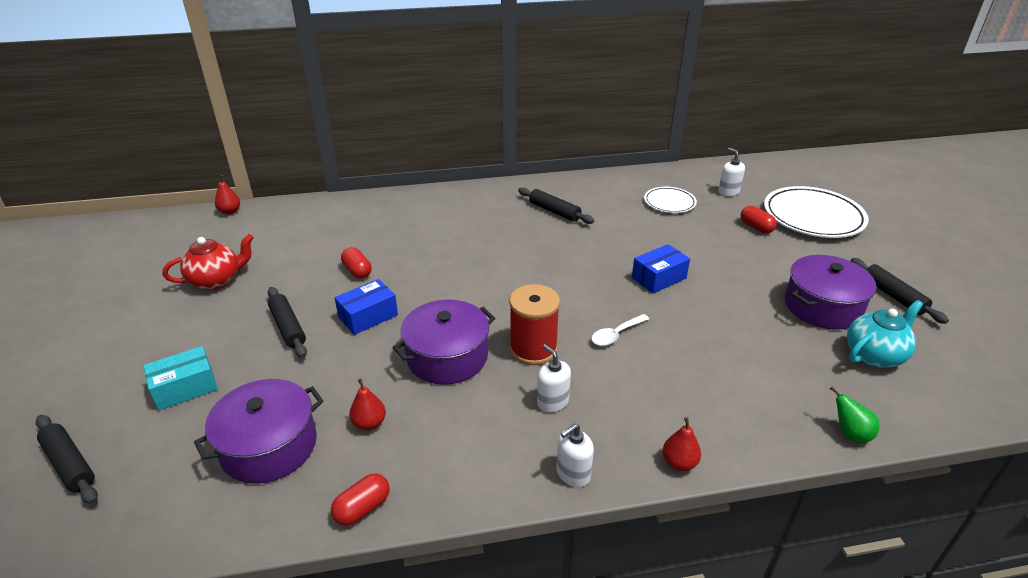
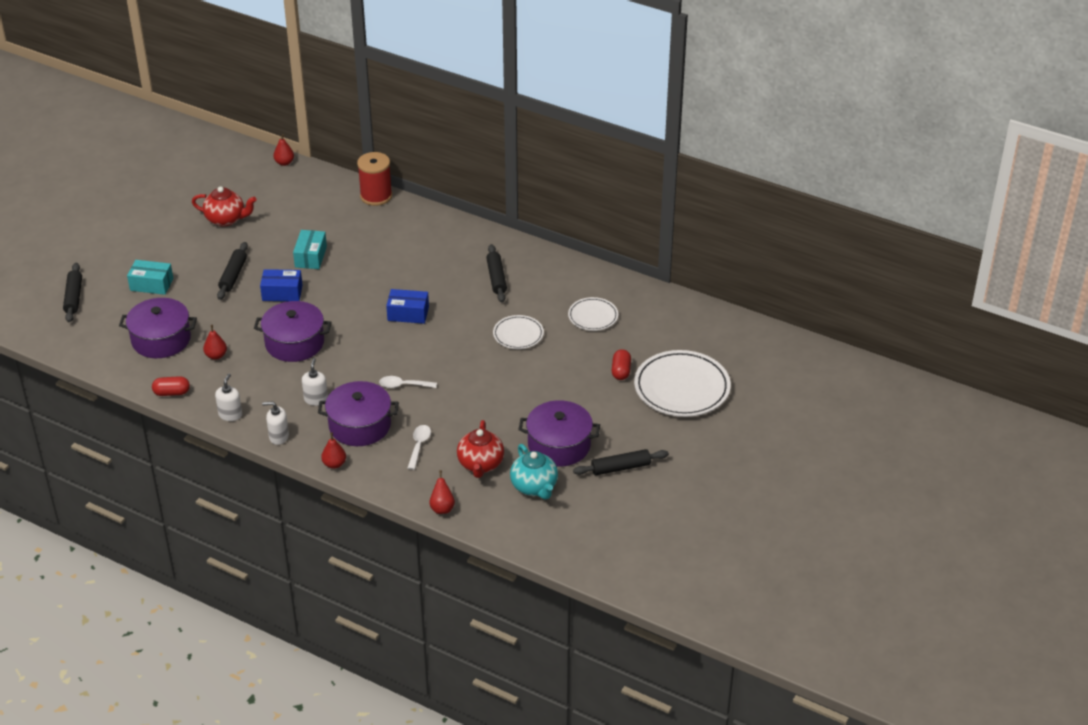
camera: 40 degrees right, 5 degrees up
(357, 271) = (311, 257): red capsule -> turquoise box
(533, 349) = (345, 366): red spool -> red spool (376, 196)
(637, 400) = (360, 425): none -> purple pot
(639, 241) = (518, 334): none -> white plate
(659, 278) = (487, 367): blue box -> blue box (408, 314)
(722, 383) = (419, 446): none -> white spoon
(728, 192) = (656, 332): white soap dispenser -> white soap dispenser (230, 415)
(801, 365) = (480, 465): none -> red teapot
(850, 434) = (442, 508): green pear -> red pear
(874, 355) = (534, 487): turquoise teapot -> turquoise teapot turned 60 degrees clockwise
(893, 296) = (620, 468): black rolling pin -> black rolling pin turned 60 degrees clockwise

